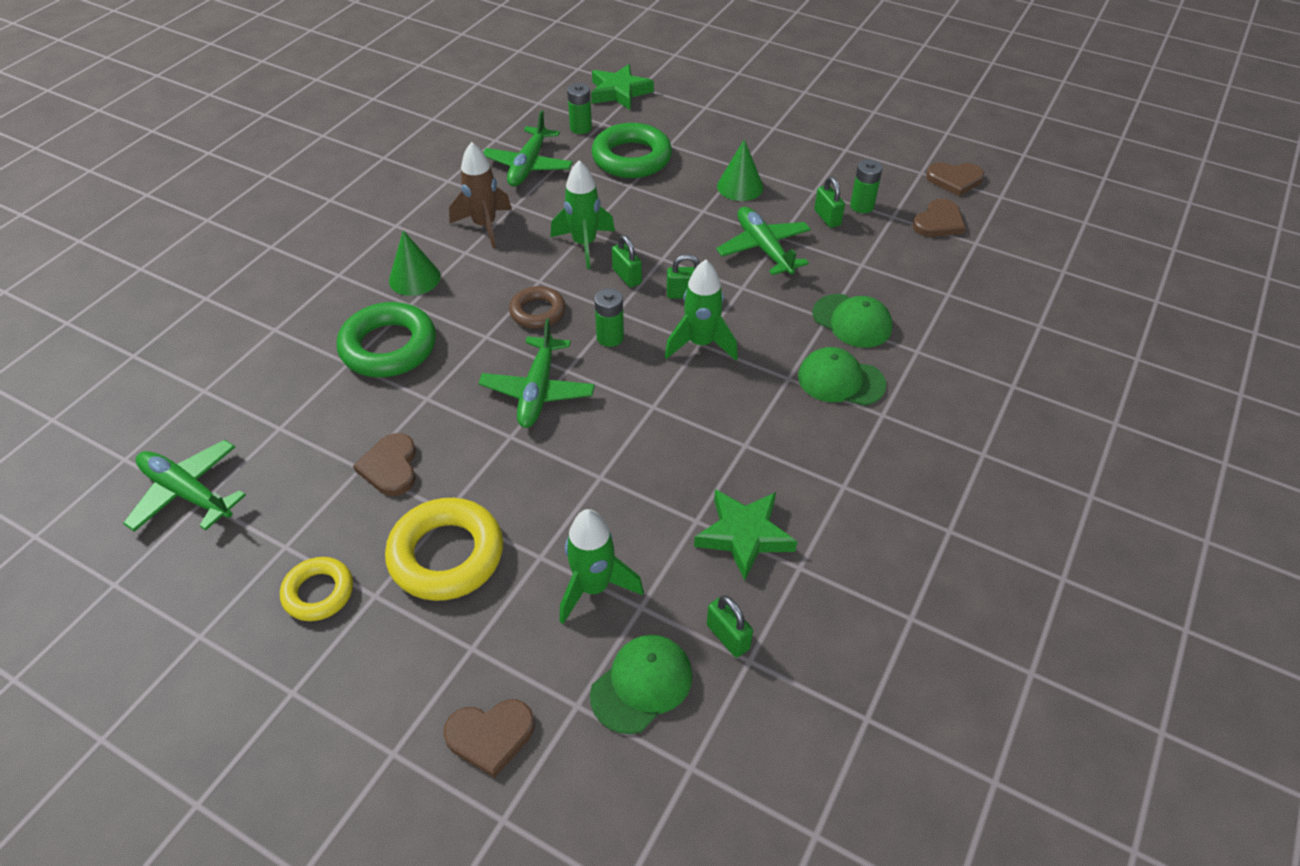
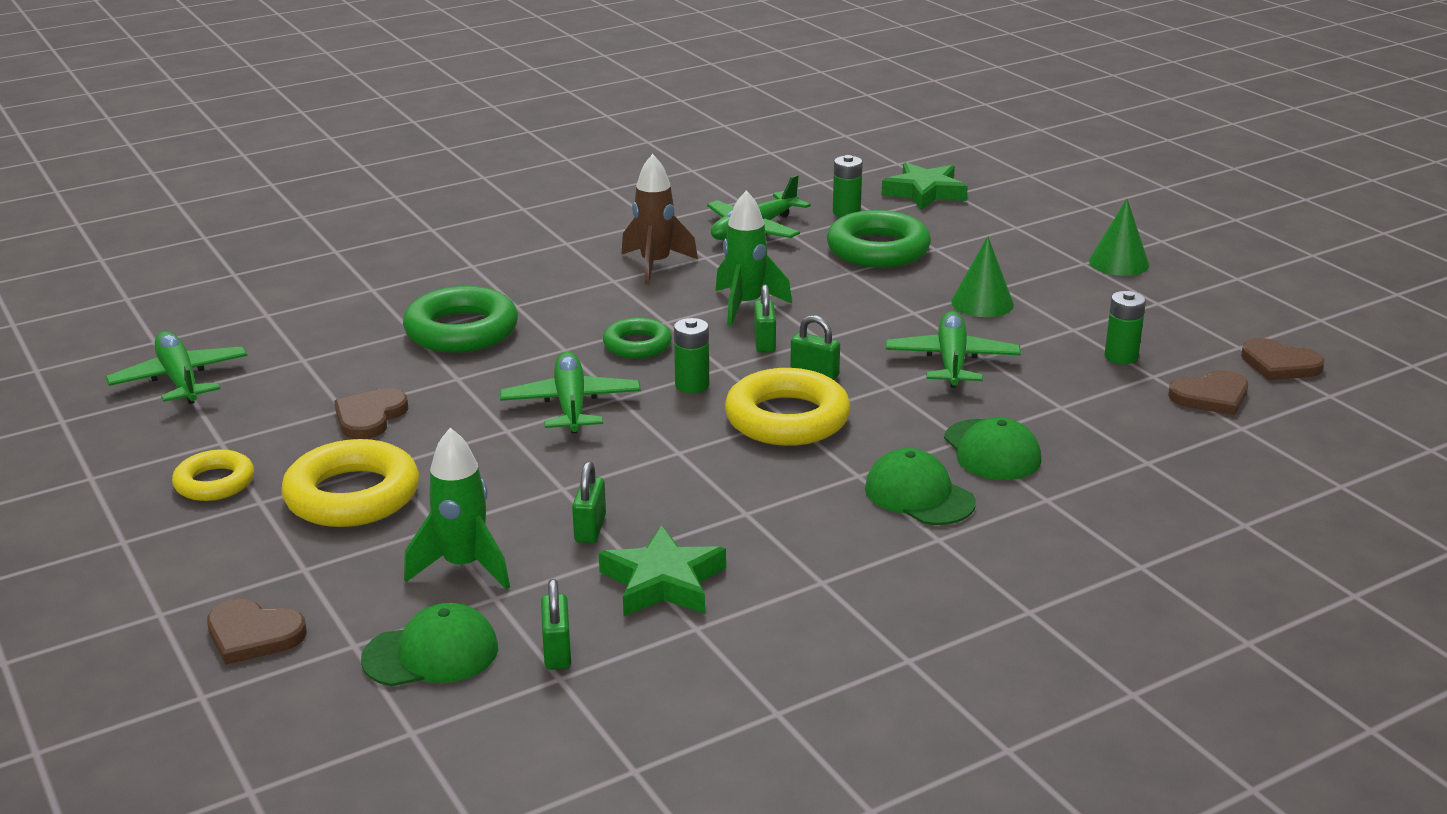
camera: 30 degrees right, 20 degrees down
(414, 278) = (541, 287): green cone -> green cone (1119, 263)
(537, 312) = (637, 345): brown ring -> green ring
(538, 391) = (571, 404): green plane -> green plane turned 135 degrees clockwise
(701, 344) = (787, 418): green rocket -> yellow ring
(827, 218) = (1063, 355): green padlock -> green padlock (590, 529)

